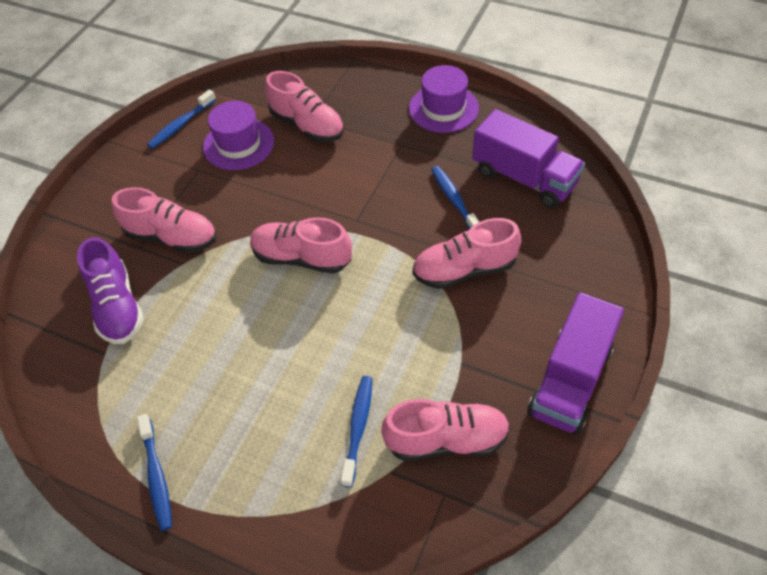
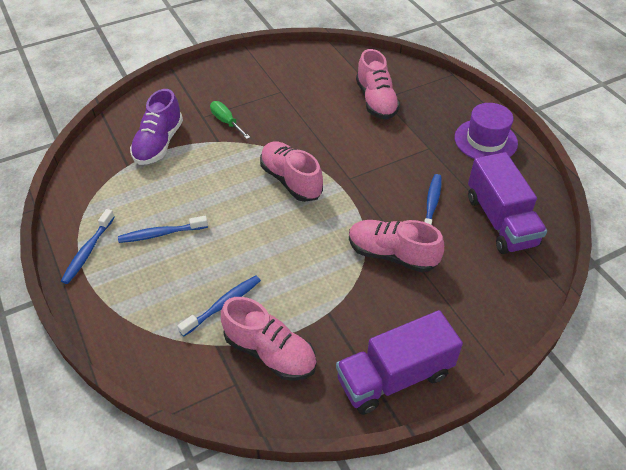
camera: 35 degrees right, 5 degrees down
(171, 237) = (226, 122): pink shoe -> green screwdriver
(181, 125) = (296, 59): blue toothbrush -> blue toothbrush (161, 234)
(238, 144) = (320, 89): purple hat -> none

